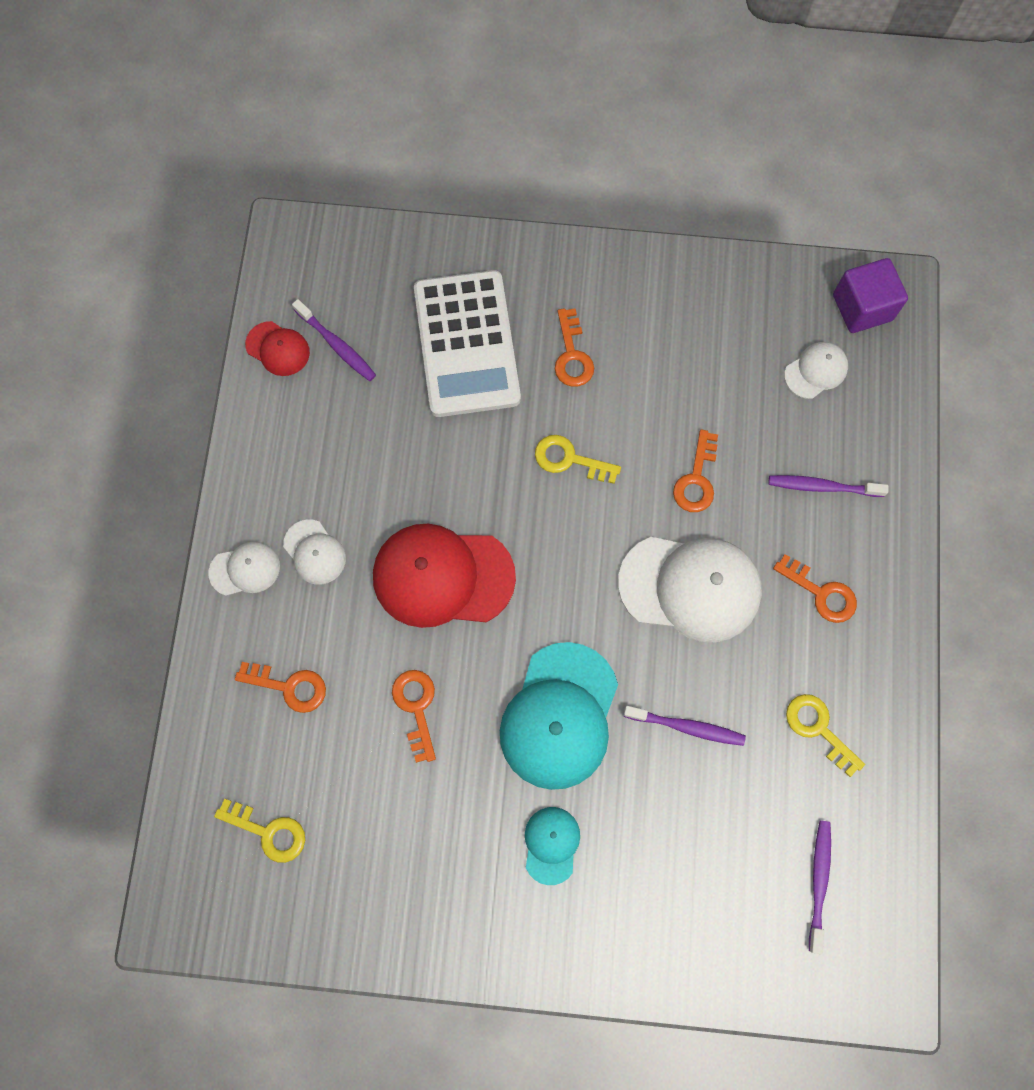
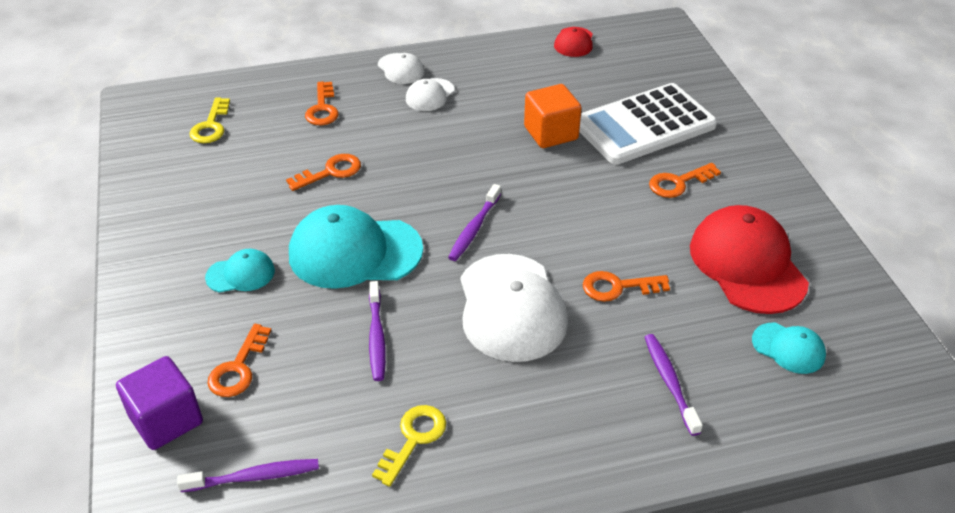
camera: 70 degrees right, 30 degrees down
(337, 345) = (596, 66): purple toothbrush -> purple toothbrush (474, 228)
(441, 445) = (551, 133): none -> orange cube
(442, 576) = (443, 159): red cap -> red cap (747, 264)
(569, 459) = (584, 204): yellow key -> none
(816, 371) = (788, 348): white cap -> turquoise cap
(821, 593) = (557, 407): orange key -> orange key (238, 368)
(862, 307) = (886, 369): purple cube -> purple cube (166, 420)

